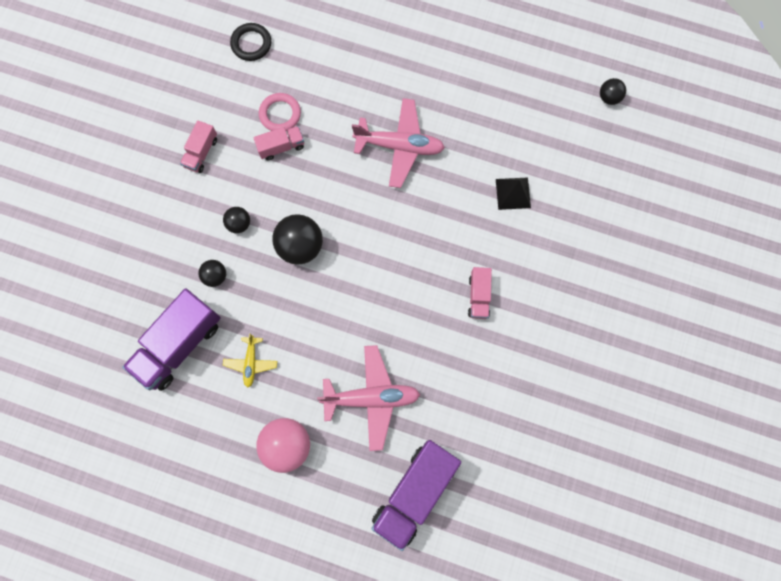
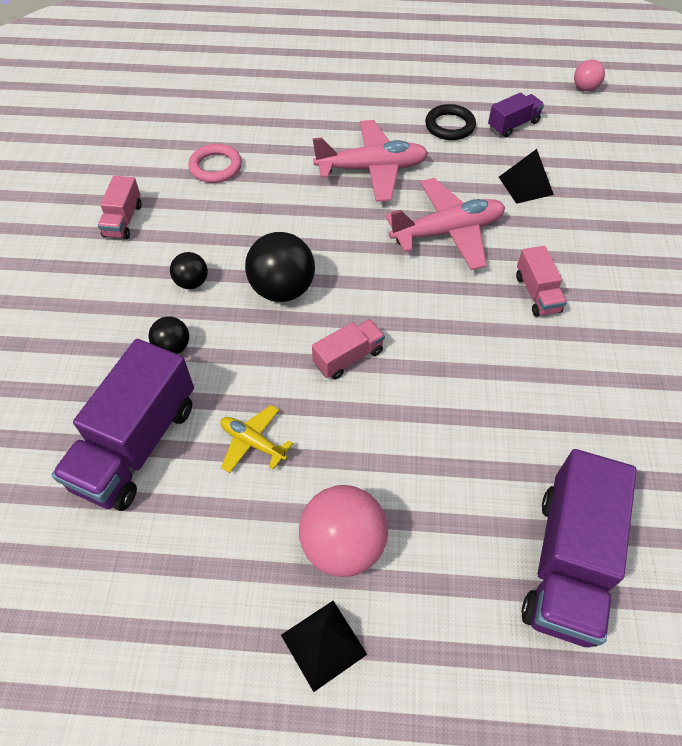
camera: 15 degrees left, 20 degrees down
(251, 44) = (163, 113): black ring -> black ring (449, 126)
(251, 362) = (253, 442): yellow plane -> yellow plane turned 135 degrees clockwise
(259, 500) = (323, 644): none -> black pyramid
(281, 147) = (226, 196): pink truck -> pink truck (348, 358)
(371, 398) = (447, 446): pink plane -> pink plane (447, 232)
(530, 125) = (513, 125): none -> purple truck
(609, 97) = (585, 88): black ball -> pink ball

